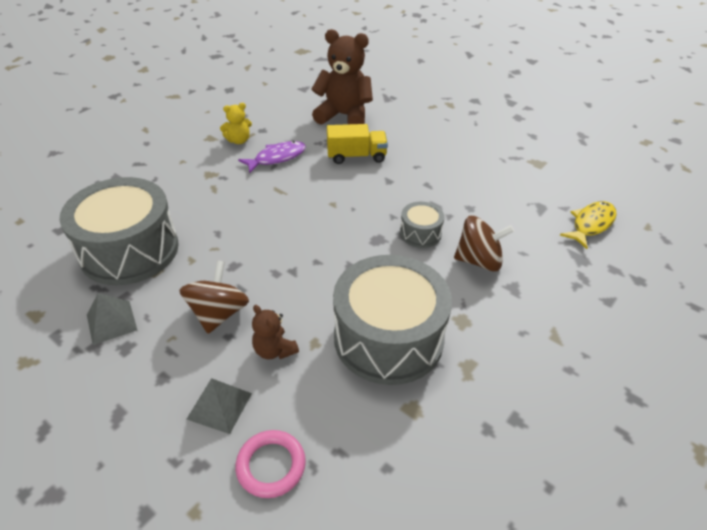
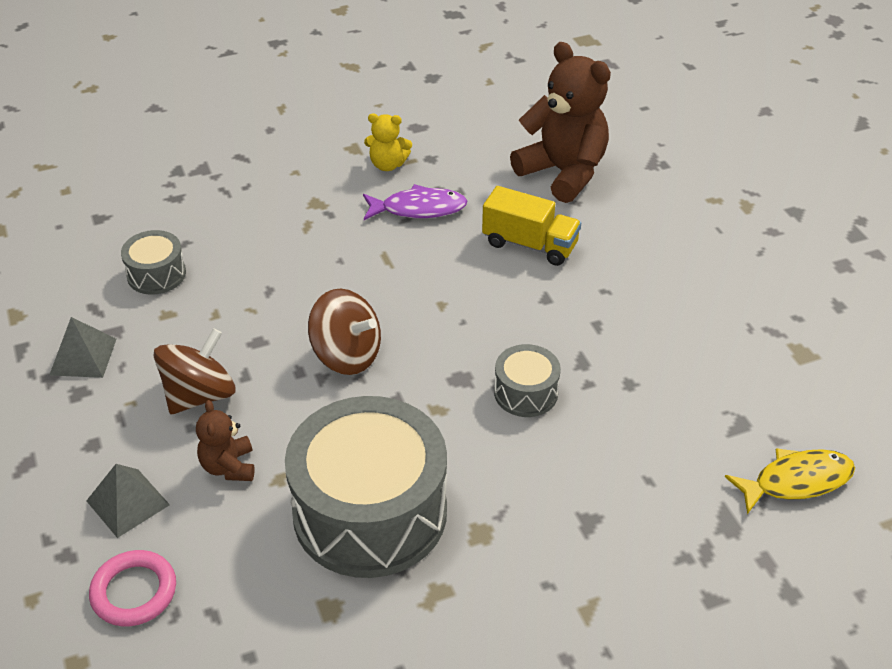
camera: 30 degrees right, 0 degrees up
(129, 250) = (156, 274): grey drum -> grey drum, size x0.46
(479, 260) = (574, 464): brown spinning top -> brown spinning top (346, 355)

